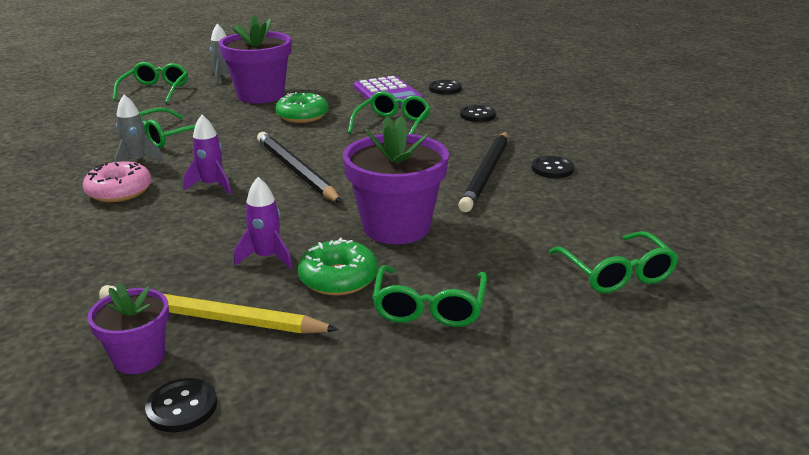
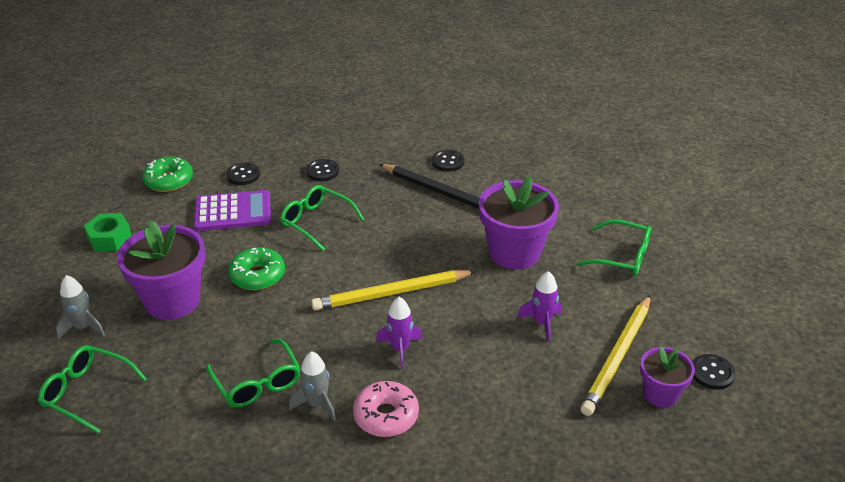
camera: 75 degrees left, 10 degrees up
(296, 171) = (392, 293): black pencil -> yellow pencil
(329, 66) = (110, 238): none -> green nut
(338, 278) = (579, 290): green donut -> green donut (169, 181)
(616, 273) = (599, 177): green glasses -> none

